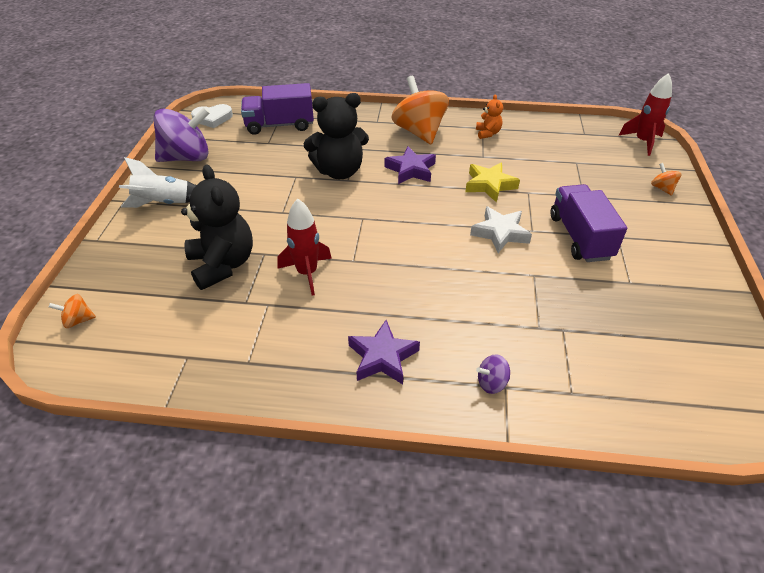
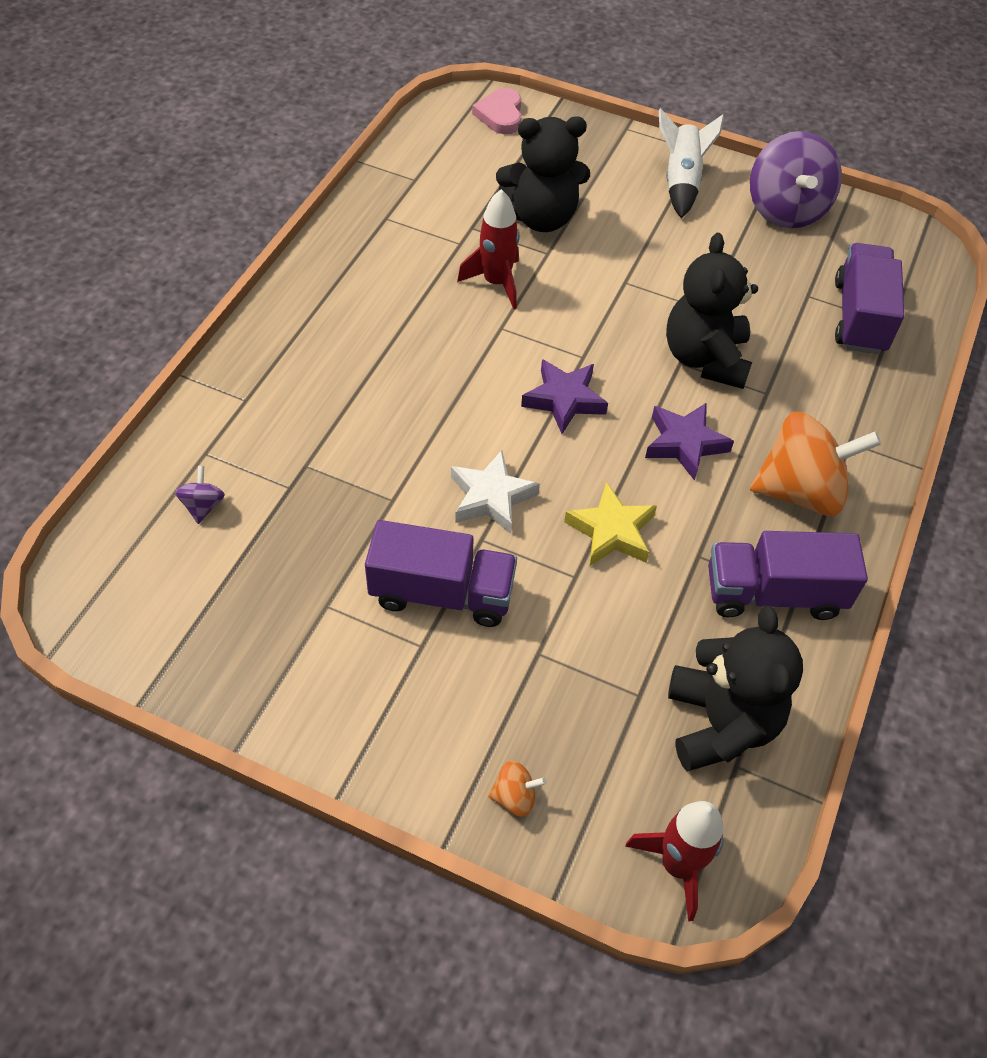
camera: 105 degrees right, 10 degrees up
(78, 320) = (500, 115): orange spinning top -> pink heart
(212, 118) = (896, 246): white heart -> none
(382, 357) = (338, 315): purple star -> purple star (564, 400)
(487, 133) = (774, 593): orange teddy bear -> purple truck
(491, 383) = (256, 390): purple spinning top -> purple spinning top (203, 506)
(569, 139) = (720, 723): none -> black teddy bear

